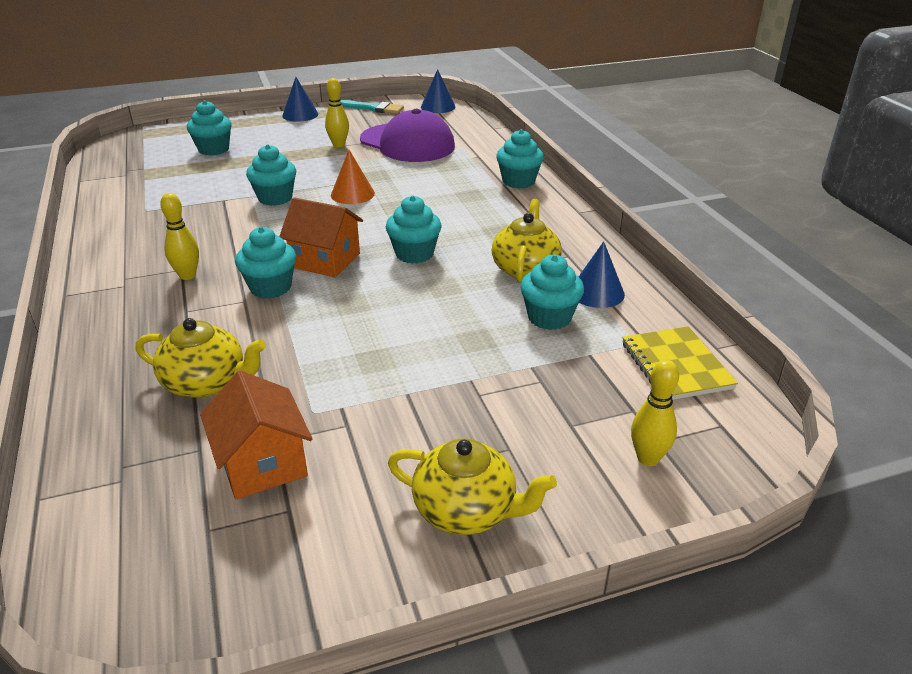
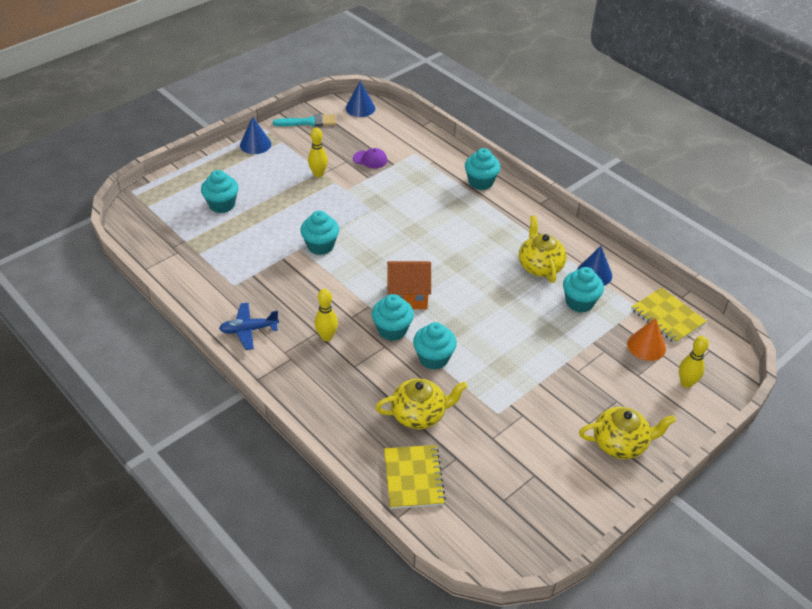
camera: 25 degrees left, 10 degrees up
(112, 250) = (249, 330): none -> blue plane
(115, 456) = (413, 478): none -> yellow notebook
(263, 463) = (498, 454): orange house -> none
(352, 194) = (374, 226): orange cone -> orange cone (646, 346)
(407, 143) = (370, 159): purple cap -> purple cap, size x0.42
(414, 254) = (461, 273): turquoise cupcake -> turquoise cupcake (433, 358)

